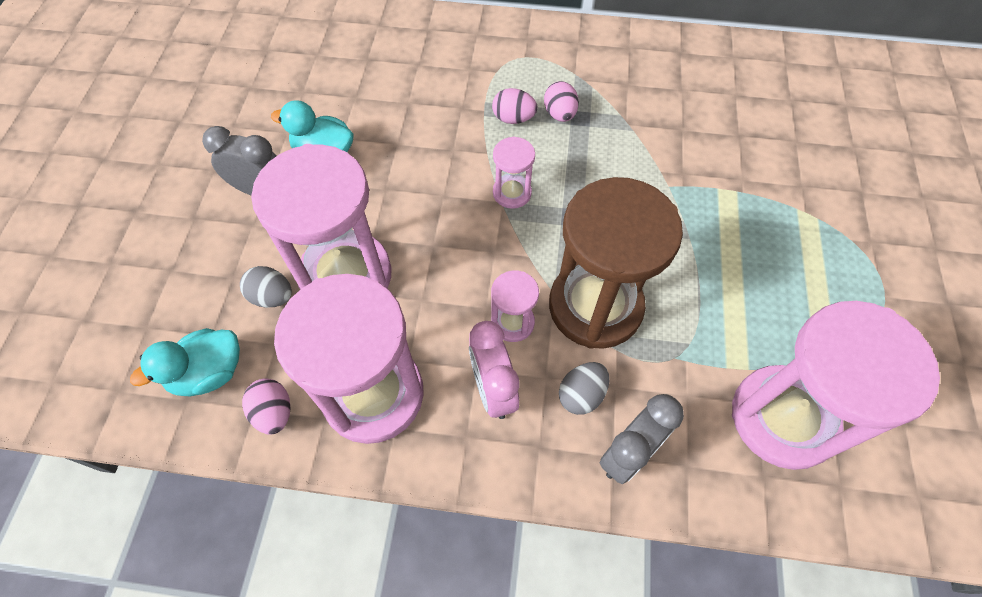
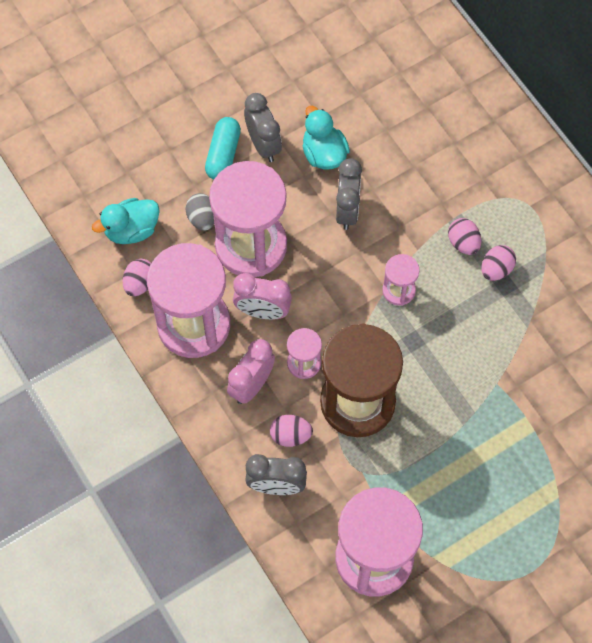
camera: 50 degrees right, 5 degrees up
(209, 373) = (131, 230): turquoise duck -> turquoise duck turned 45 degrees counterclockwise
(232, 229) = (223, 154): none -> turquoise capsule
(396, 175) = (347, 210): none -> grey clock
(423, 317) = (262, 311): none -> pink clock
(581, 395) = (290, 435): grey egg -> pink egg

